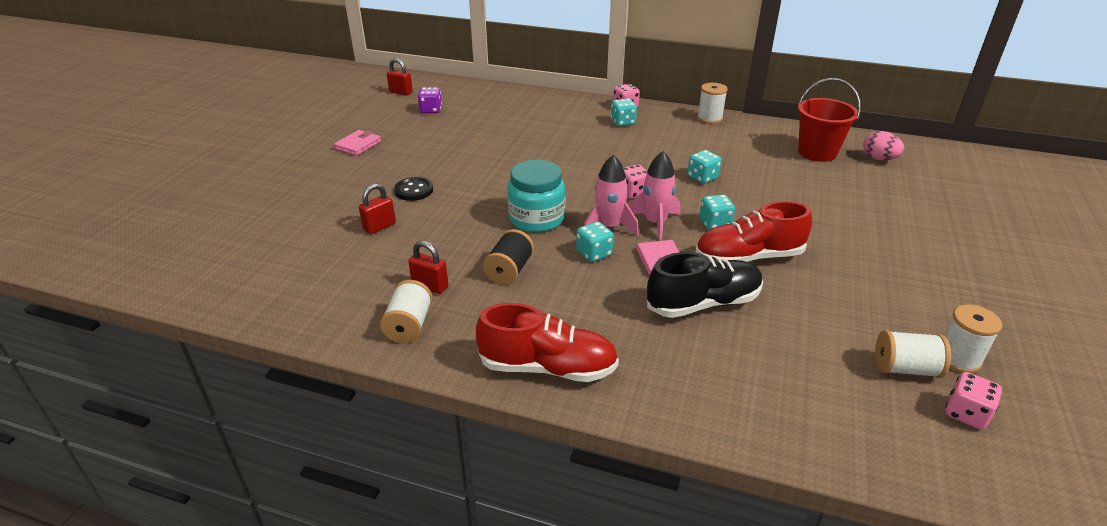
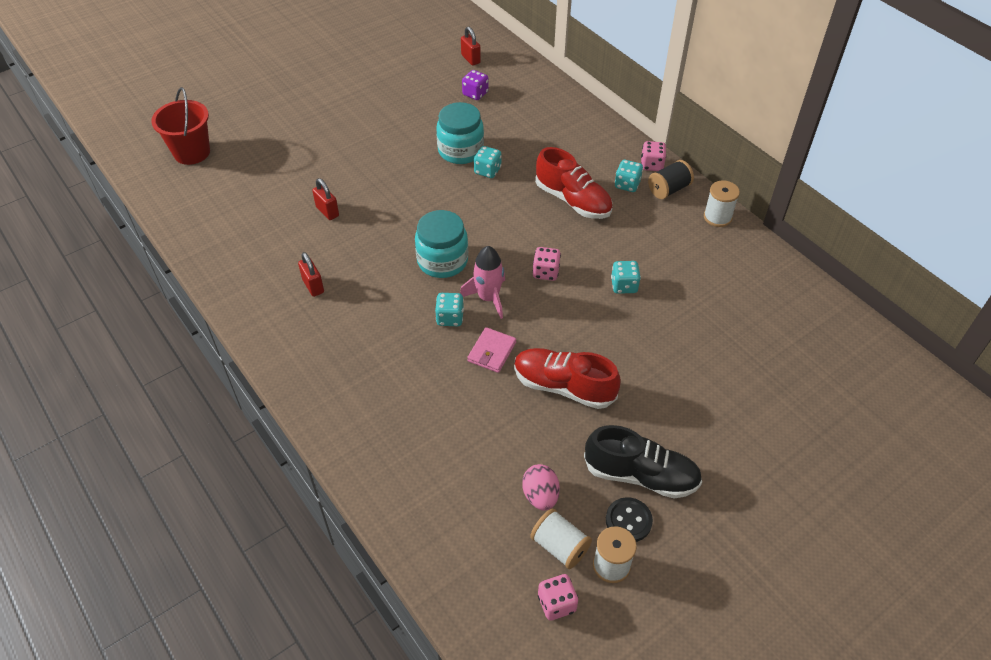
camera: 35 degrees right, 15 degrees up
(358, 145) = (383, 113): pink wallet -> none
(379, 227) = (327, 211): red padlock -> red padlock turned 60 degrees clockwise
(409, 326) = (272, 312): white spool -> none
(414, 190) = (381, 185): black button -> black button (628, 521)
(461, 146) = (460, 151): none -> turquoise jar
(509, 270) = (376, 301): black spool -> black spool (668, 189)
(547, 367) = (324, 395): red shoe -> red shoe (573, 200)
(655, 223) = (528, 313): pink rocket -> none
(703, 303) = (479, 407): black shoe -> black shoe (640, 475)
(714, 224) = (575, 340): turquoise dice -> turquoise dice (487, 171)
(817, 152) = (772, 310): red bucket -> red bucket (192, 152)
(879, 159) = (827, 349): pink egg -> pink egg (540, 496)

